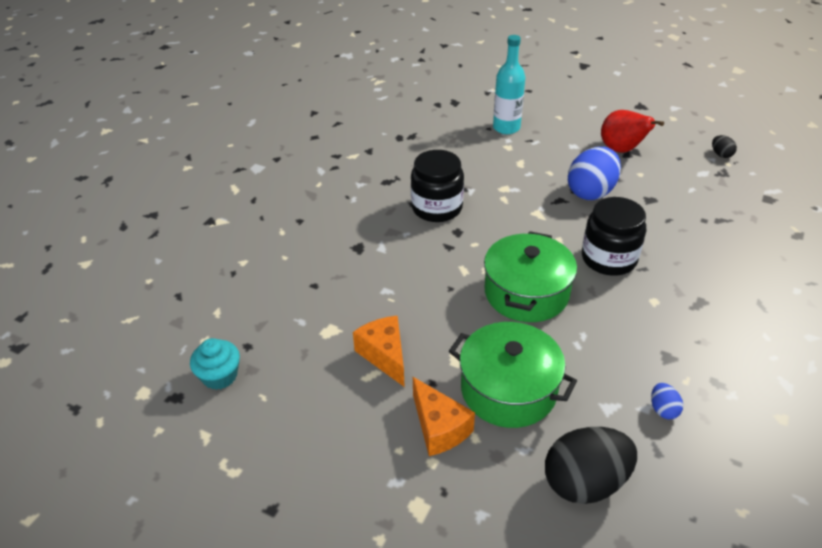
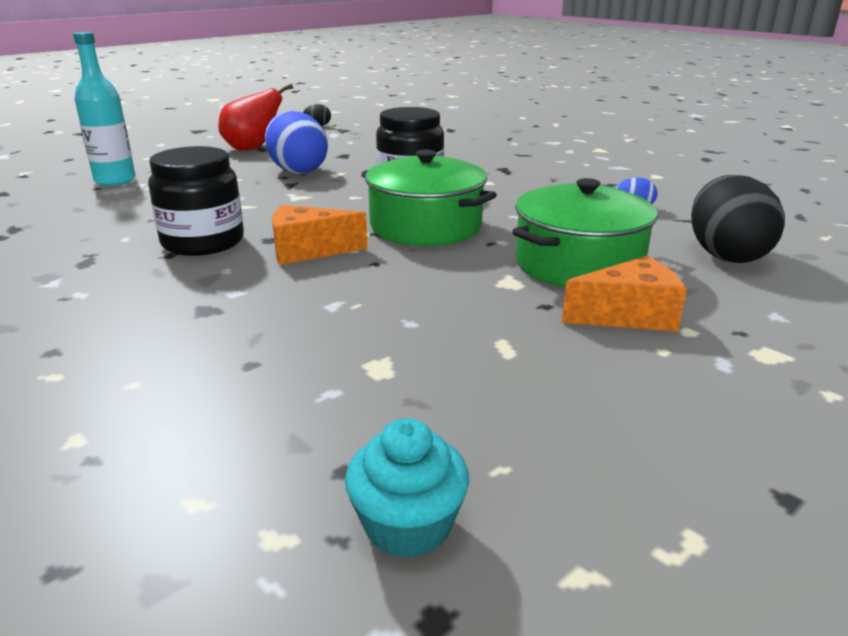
camera: 70 degrees left, 15 degrees down
(384, 355) = (470, 329): orange cheese -> orange cheese (308, 250)

